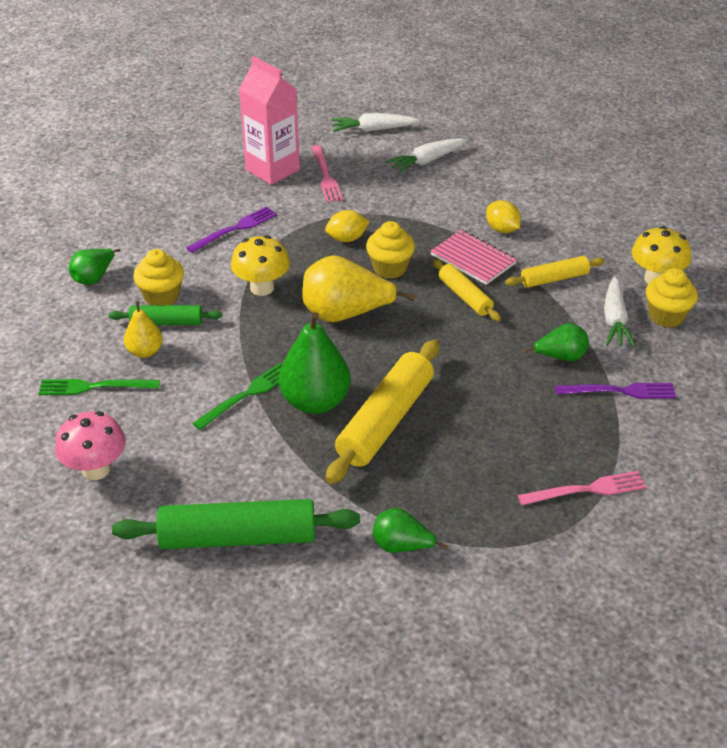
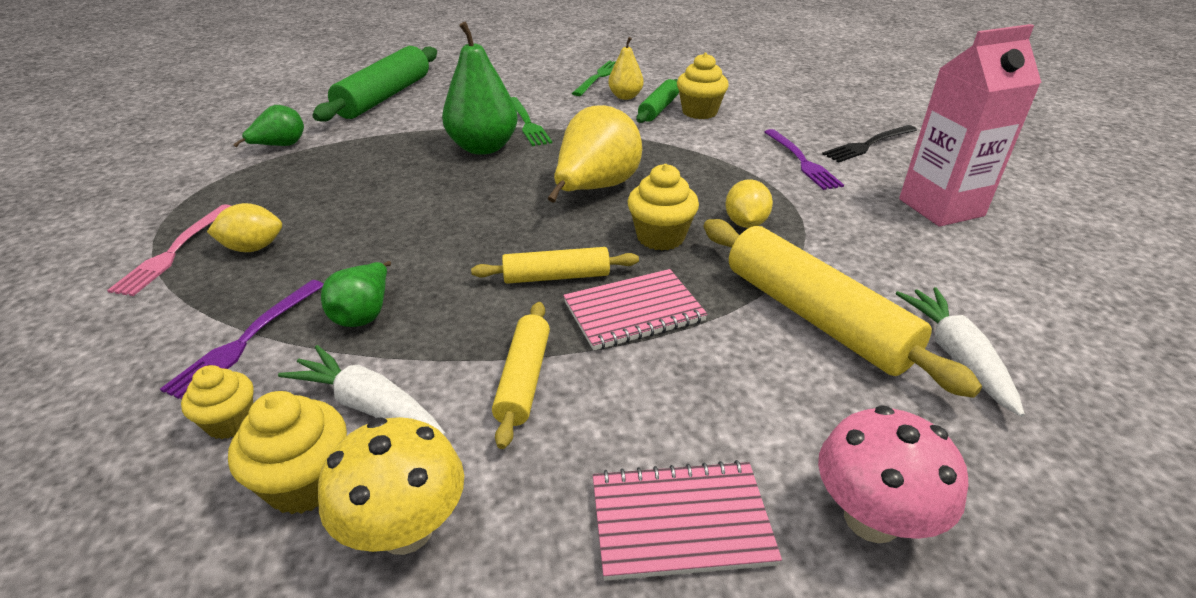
camera: 115 degrees right, 5 degrees down
(94, 278) = (749, 92): green pear -> none
(96, 469) = (510, 68): pink mushroom -> pink mushroom (871, 519)
(185, 203) = (868, 145): none -> black fork
(262, 288) = (679, 156): yellow mushroom -> none
(325, 176) = (916, 243): pink fork -> none
(372, 130) = (1081, 325): white carrot -> none
(385, 421) = (417, 172): yellow rolling pin -> yellow rolling pin (815, 316)
(502, 229) = (696, 371): yellow lemon -> yellow lemon (253, 248)
(587, 216) = (680, 522): none -> pink notebook
(665, 359) = (230, 422): none -> yellow cupcake

